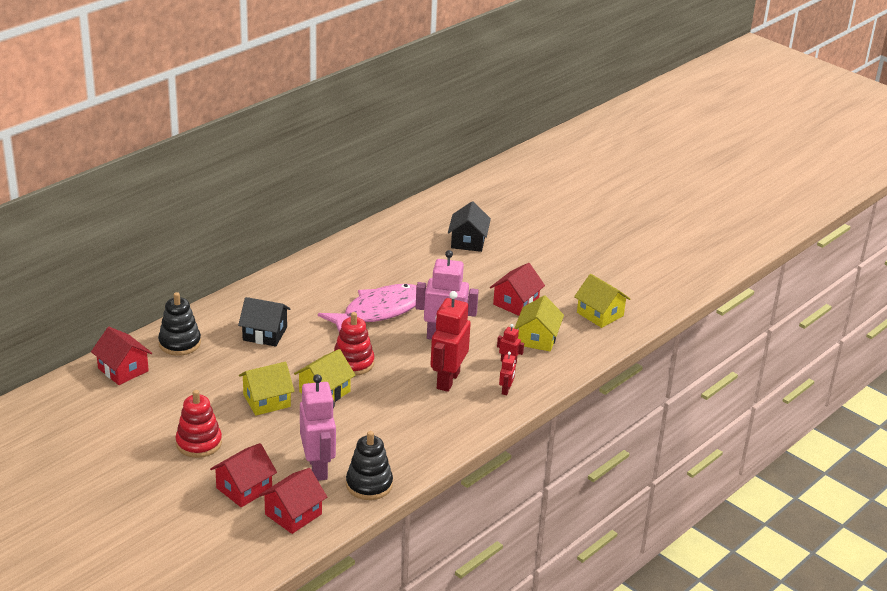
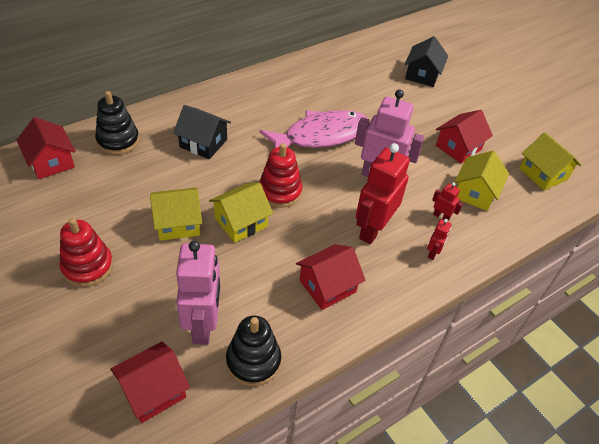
camera: 10 degrees right, 15 degrees up
(244, 488) = (111, 340): red house -> red house (327, 286)

